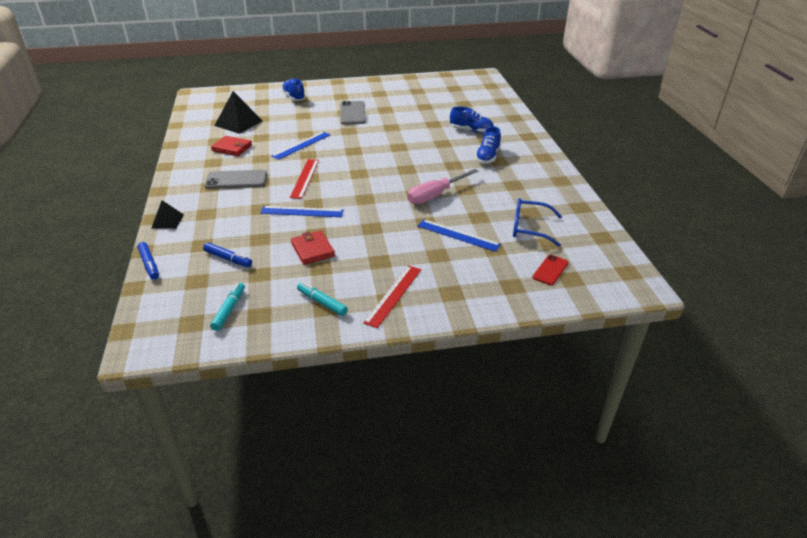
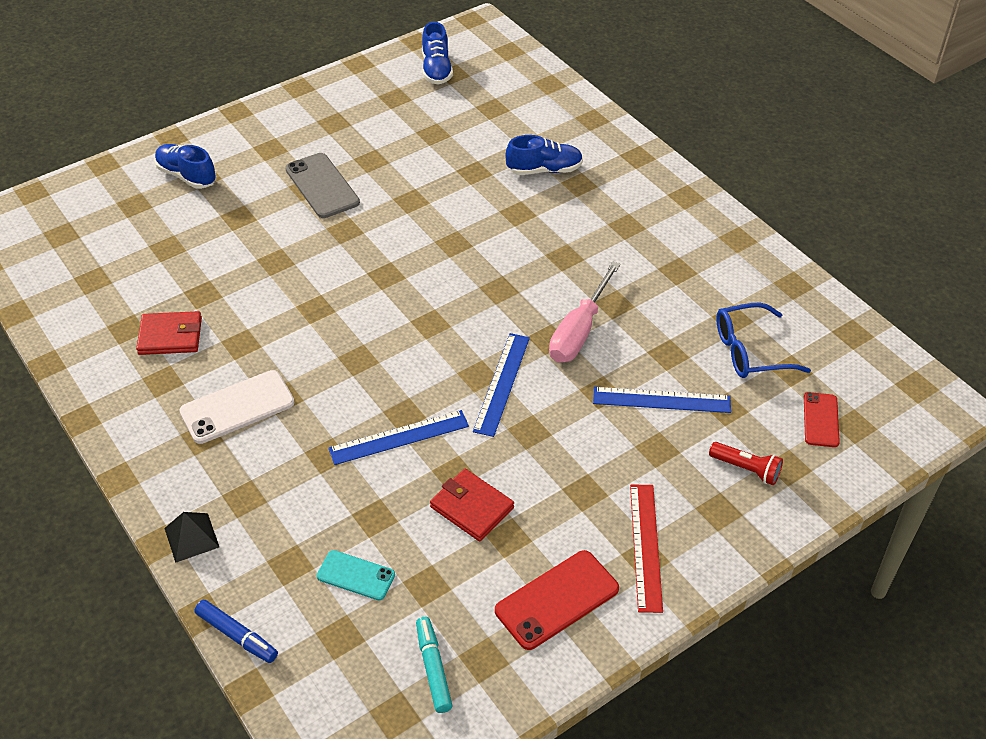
camera: 25 degrees left, 10 degrees up
(228, 259) = (356, 575): blue marker -> turquoise phone
(236, 180) = (237, 407): grey phone -> white phone
(238, 123) = (133, 271): black pyramid -> none
(301, 145) = (289, 290): blue ruler -> blue ruler (502, 383)
(305, 178) = (350, 364): red ruler -> none
(322, 302) = (557, 600): turquoise marker -> red phone
(484, 279) = (746, 469): none -> red flashlight
(487, 157) = (605, 222): blue shoe -> blue shoe (436, 69)

